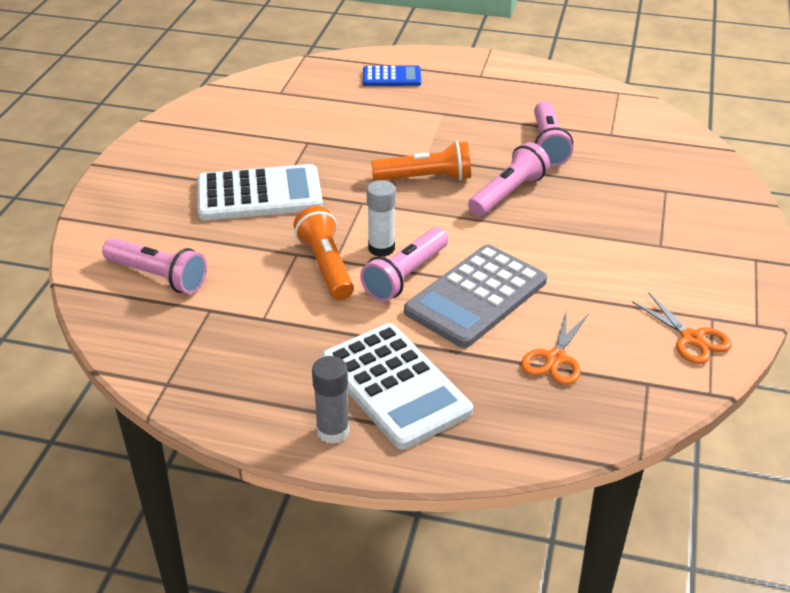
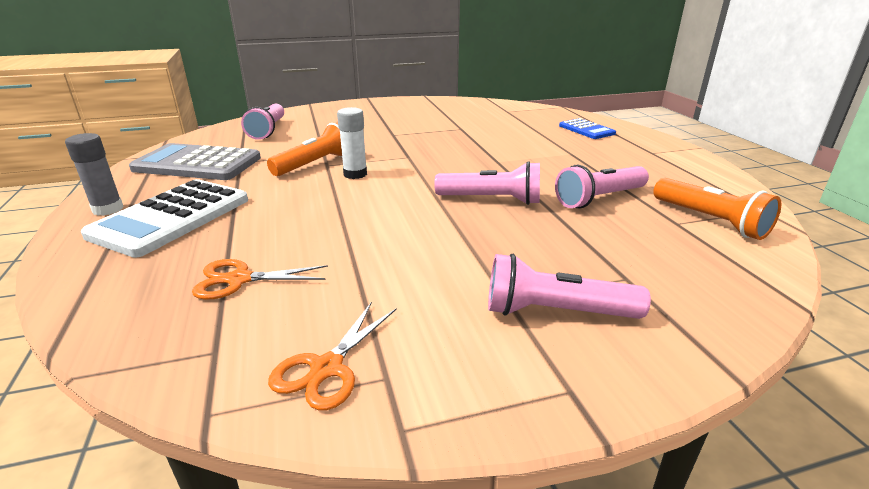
camera: 60 degrees right, 10 degrees down
(259, 194) = (382, 131): white calculator -> none
(405, 276) = (325, 189): pink flashlight -> pink flashlight (555, 312)
(426, 178) = (469, 167): orange flashlight -> orange flashlight (710, 221)
(476, 297) = (317, 221): grey calculator -> grey calculator (197, 164)

